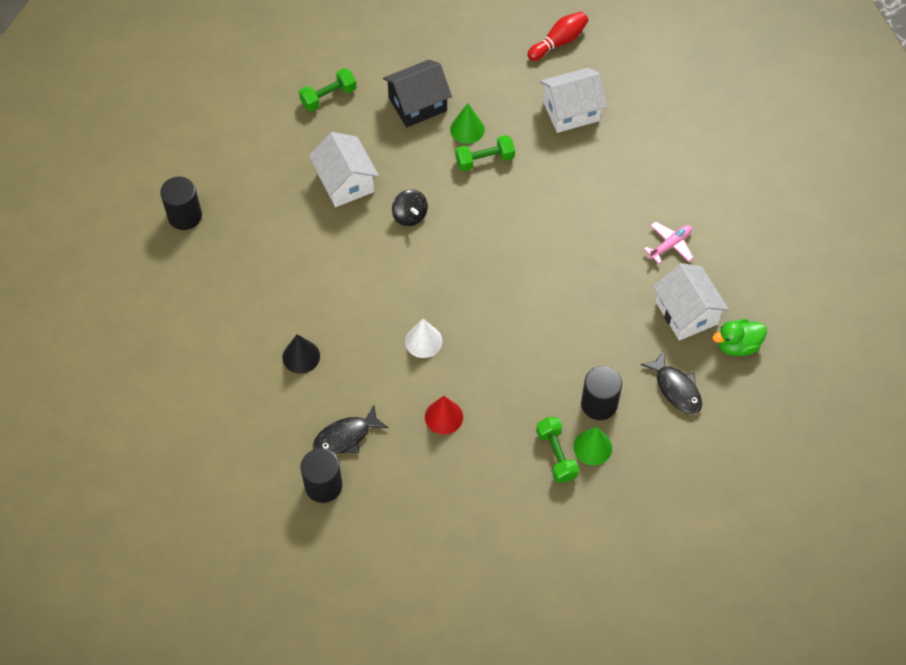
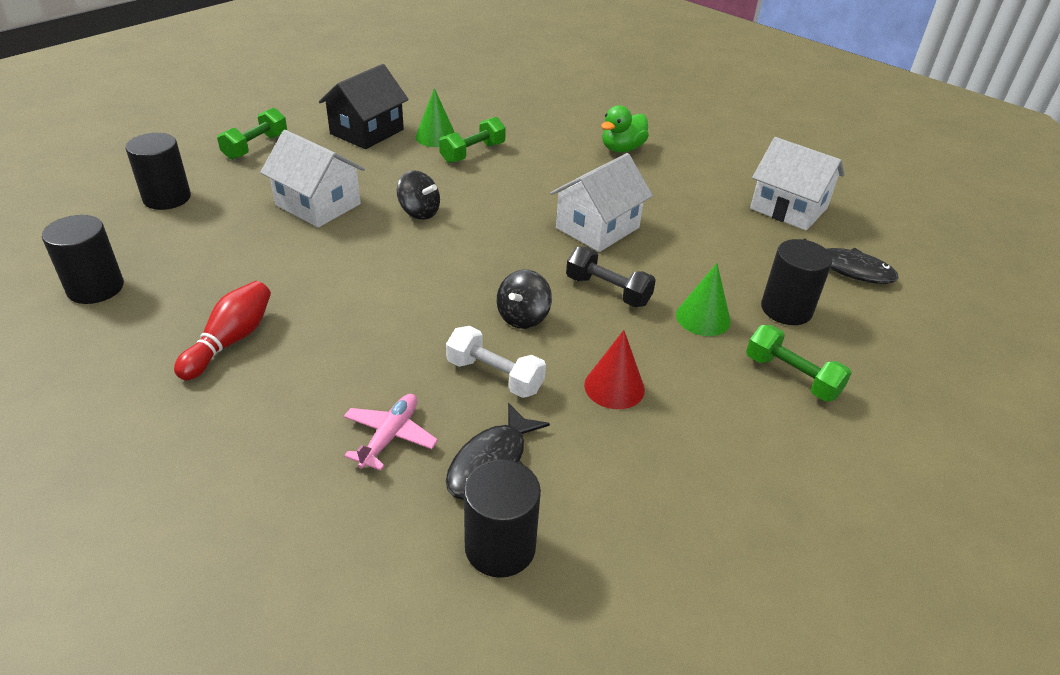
camera: 30 degrees left, 20 degrees down
(249, 138) = (167, 198): none -> black cylinder
(301, 356) = (358, 387): black cone -> none
(380, 380) = (495, 376): none -> white dumbbell
(423, 341) = (523, 317): white cone -> black spinning top
(491, 341) = (607, 291): none -> black dumbbell
(558, 42) = (482, 70): red bowling pin -> red bowling pin (230, 341)
(571, 111) = (533, 105): white house -> white house (597, 228)
(592, 447) = (824, 353): green cone -> green cone (703, 318)
(670, 245) = (718, 166): pink plane -> pink plane (390, 436)
(737, 345) = (863, 218): green duck -> green duck (622, 149)

